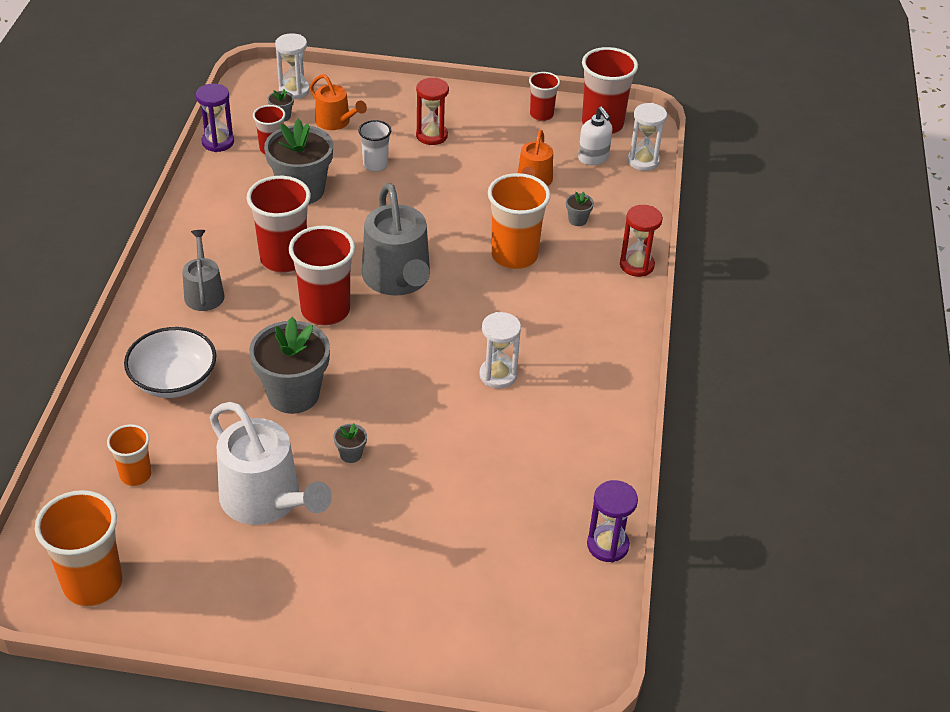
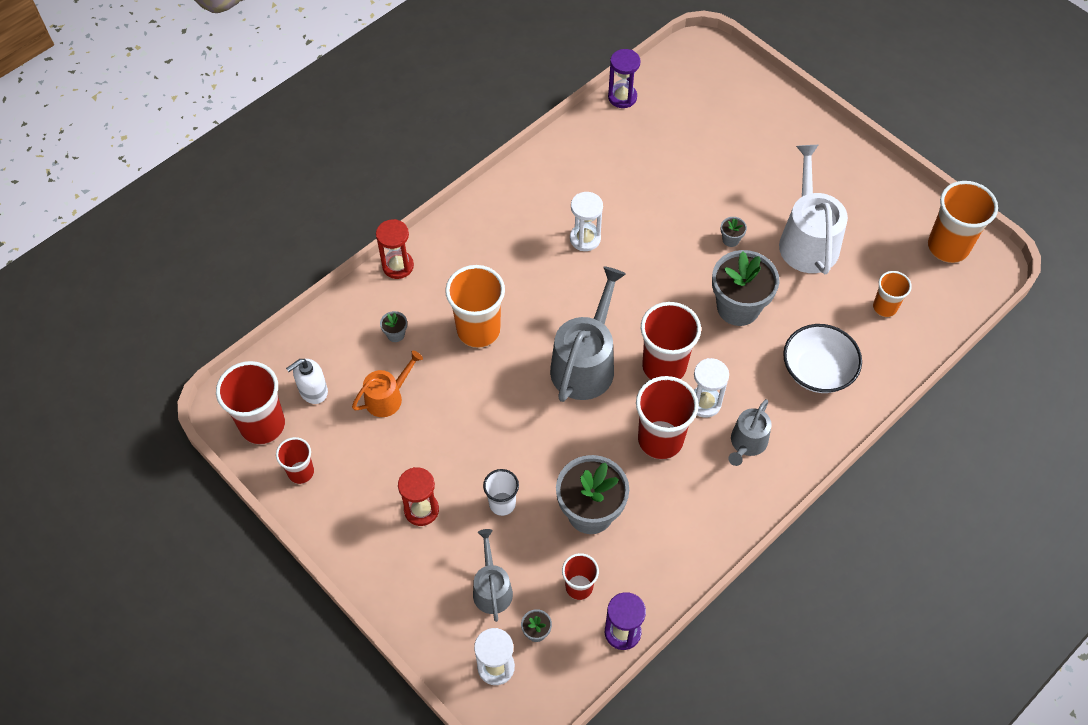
camera: 140 degrees left, 15 degrees up
(335, 122) = (492, 589): orange watering can -> grey watering can
(593, 158) = (313, 391): white soap dispenser -> white soap dispenser turned 135 degrees counterclockwise
(643, 161) = (277, 361): white hourglass -> white hourglass (704, 403)

